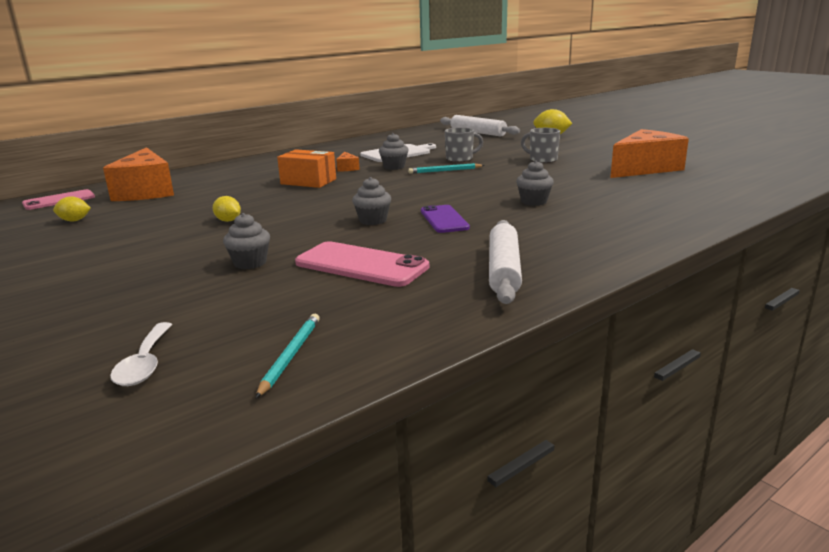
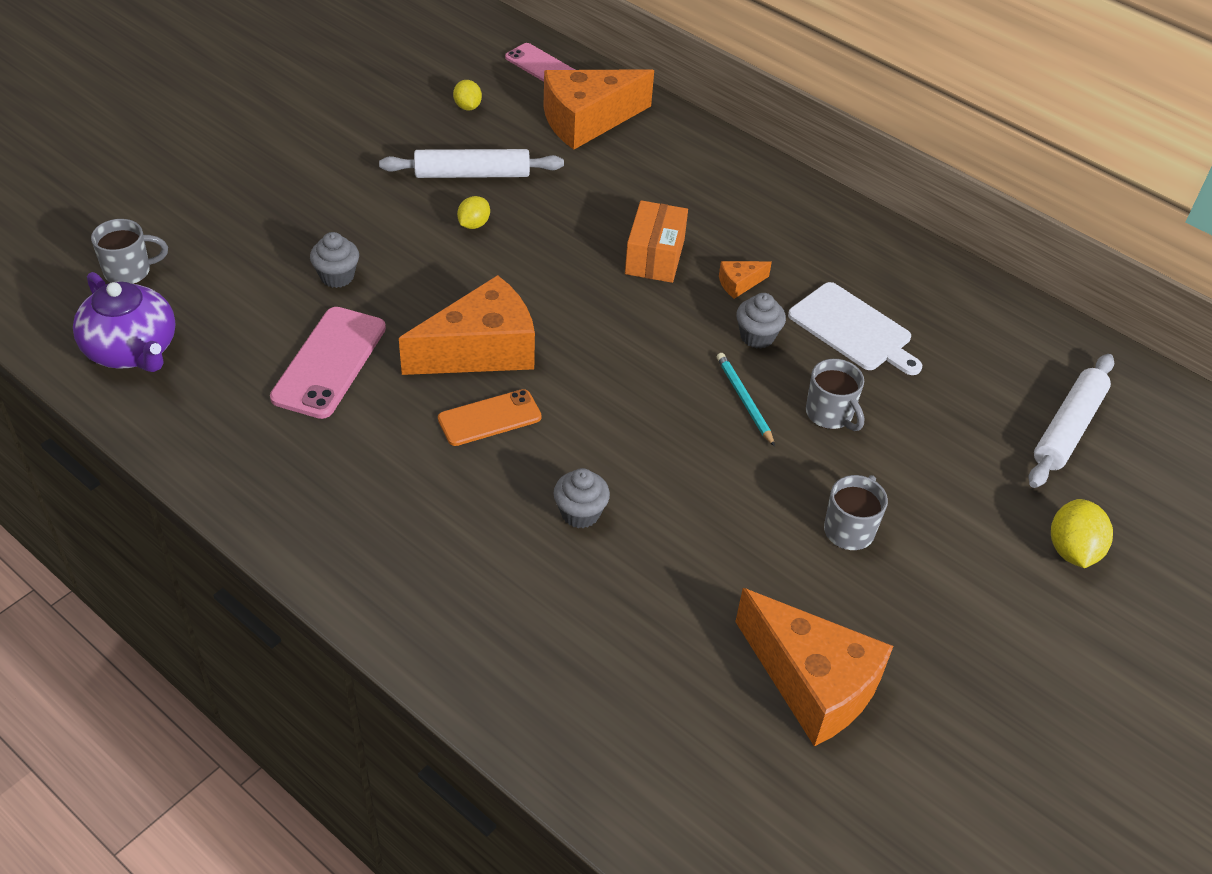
camera: 75 degrees right, 25 degrees up
(145, 364) = (129, 271): white spoon -> grey mug
(290, 356) = (132, 350): turquoise pencil -> purple teapot
(373, 220) = (481, 350): grey cupcake -> orange cheese
(444, 219) = (489, 418): purple phone -> orange phone
(503, 270) = (311, 482): white rolling pin -> white rolling pin (472, 174)

